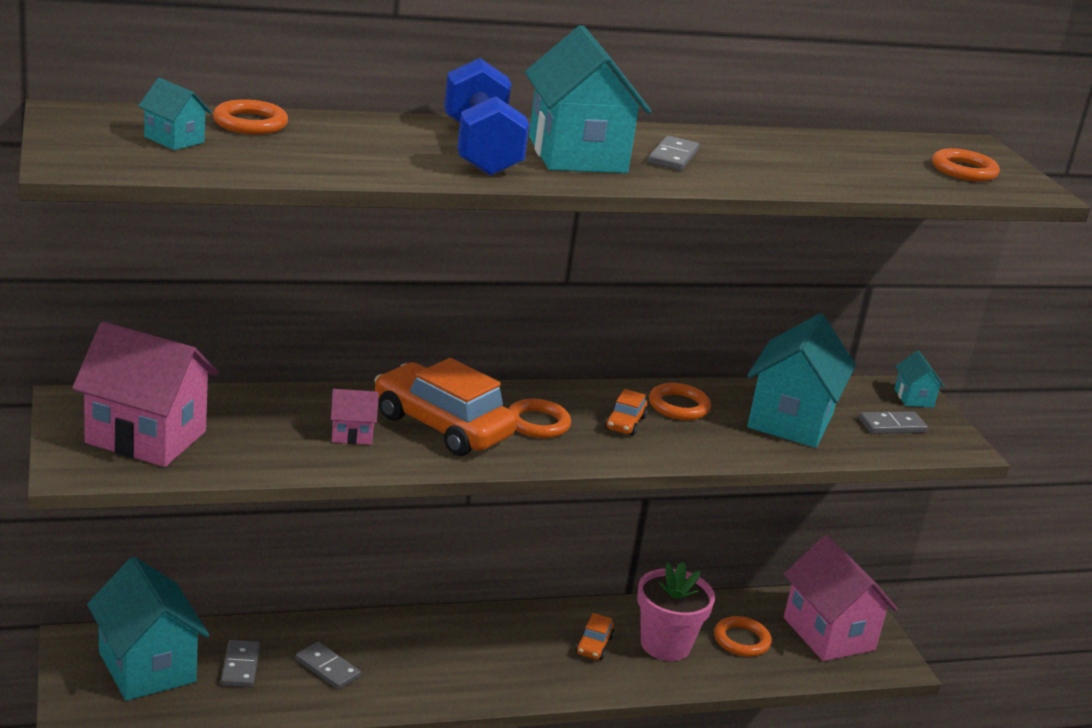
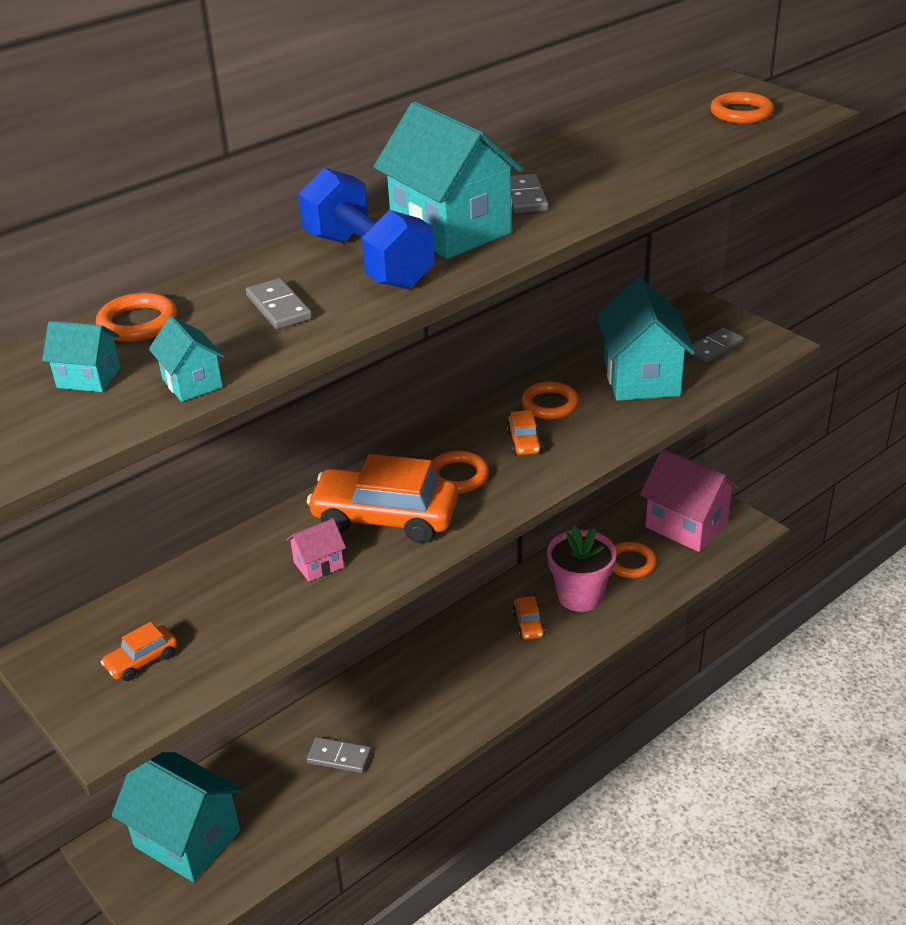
camera: 20 degrees left, 10 degrees up
(146, 437) = (142, 660): pink house -> orange car
(240, 666) = (266, 794): grey domino -> grey domino (279, 307)
(914, 398) = (708, 313): turquoise house -> turquoise house (192, 383)

